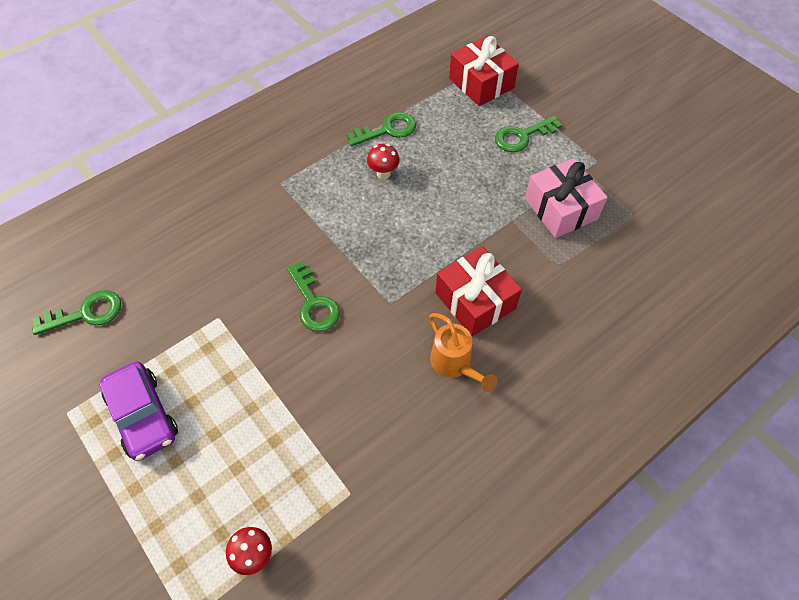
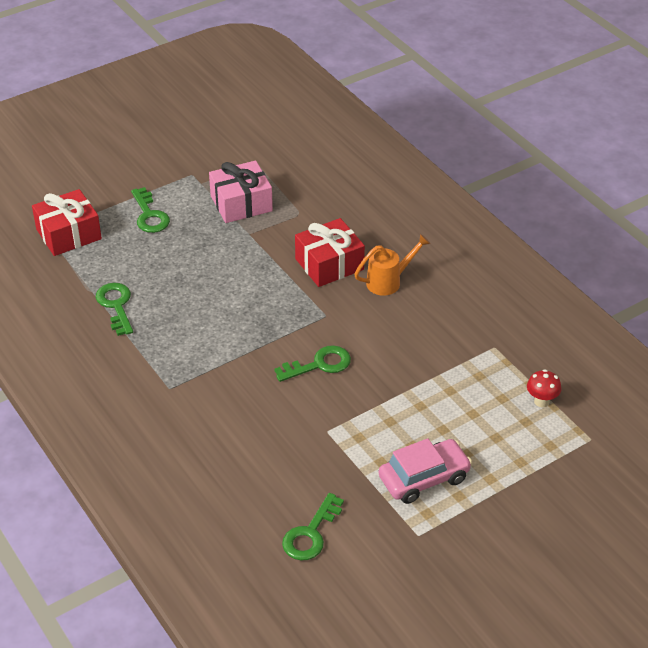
camera: 85 degrees left, 15 degrees down
(86, 313) = (311, 533): green key -> green key turned 135 degrees counterclockwise
(143, 416) = (424, 478): purple car -> pink car
(383, 174) = (174, 312): red mushroom -> none

